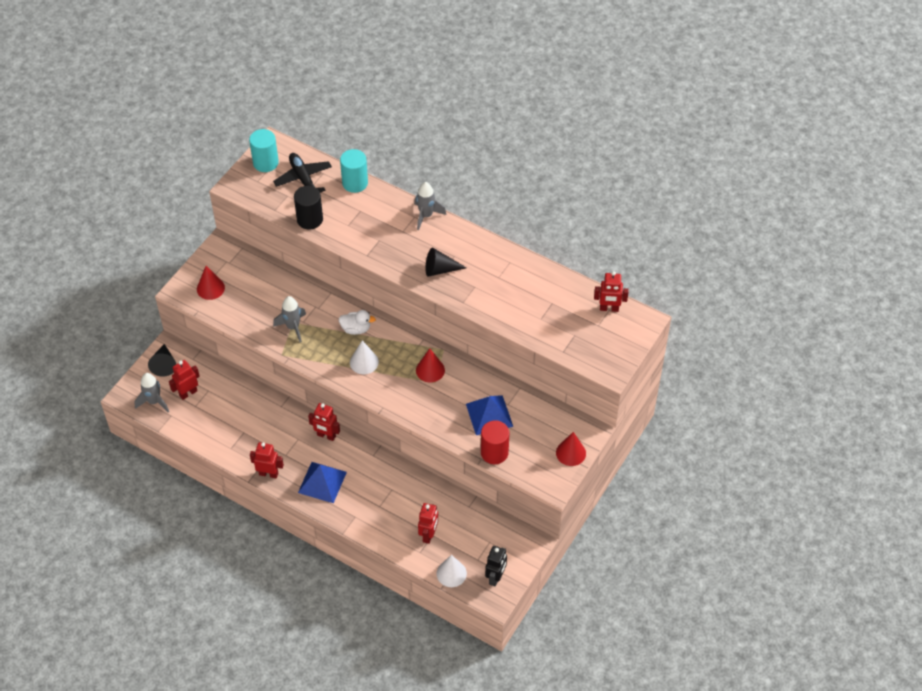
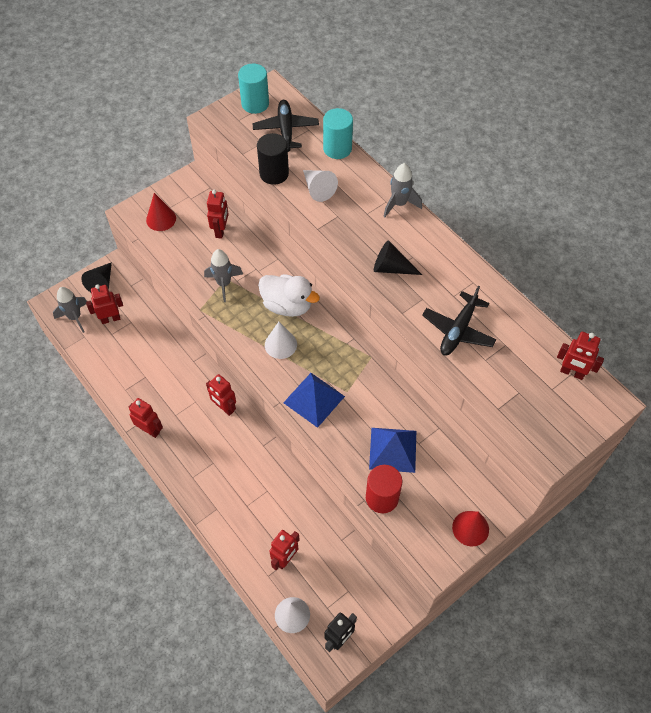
camera: 20 degrees right, 5 degrees up
(269, 283) = (221, 231): none -> red robot
(322, 482) = (199, 458): blue pyramid -> blue pyramid (314, 399)
(353, 222) = (318, 189): none -> white cone
(356, 329) = (287, 305): white duck -> white duck, size x1.58
(430, 370) = (347, 376): red cone -> none
(511, 302) = (458, 330): none -> black plane

